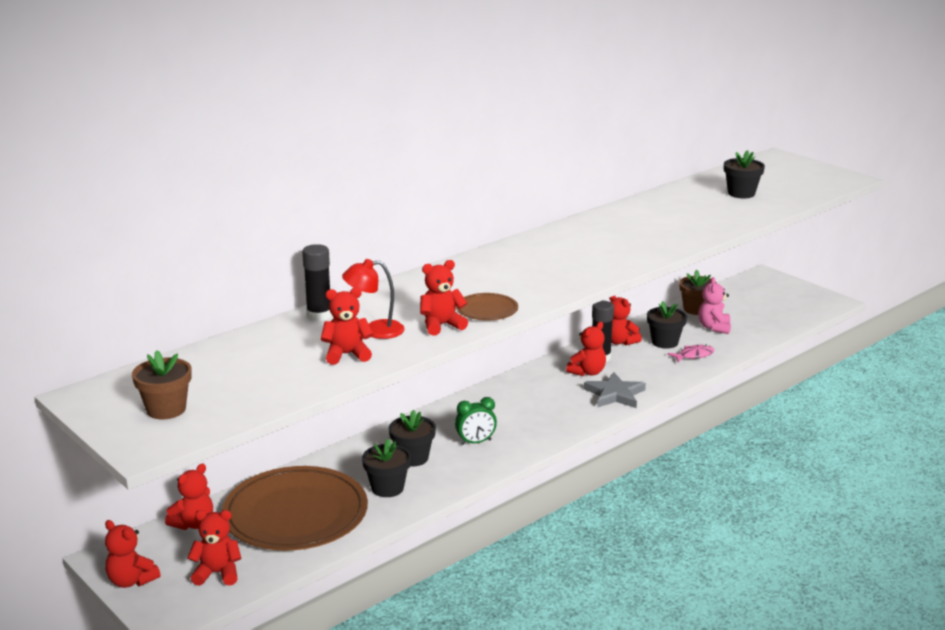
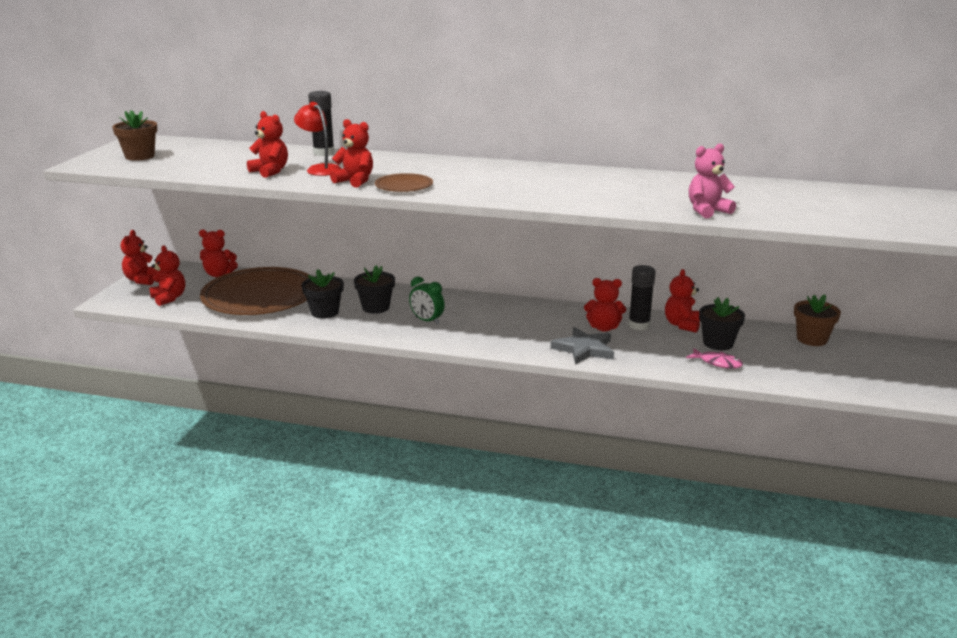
camera: 55 degrees right, 0 degrees up
(714, 327) = (792, 357): pink teddy bear -> pink teddy bear (707, 211)
(741, 193) = (851, 207): black flower pot -> none

